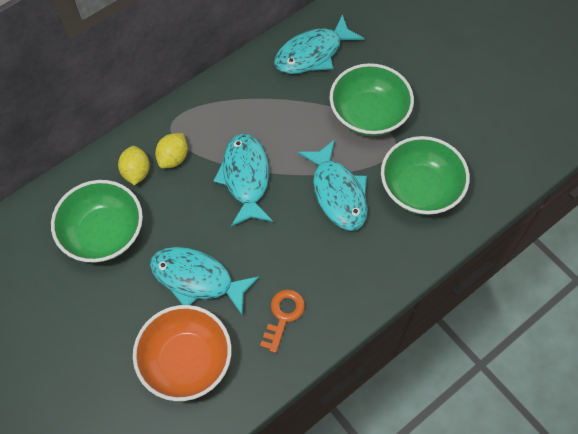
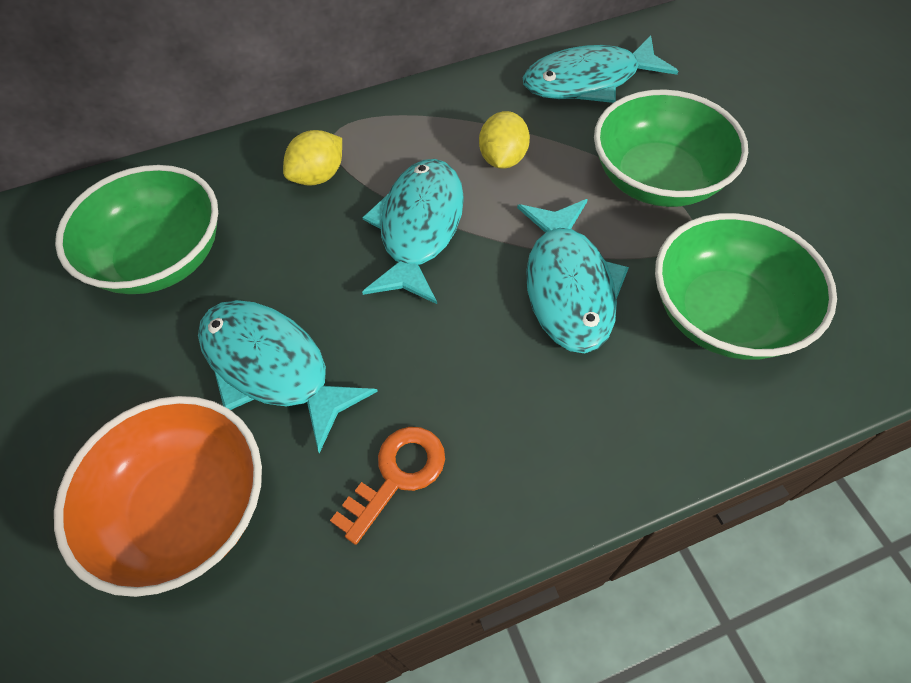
camera: 20 degrees right, 5 degrees down
(136, 172) = (254, 184): yellow lemon -> yellow lemon (503, 159)

